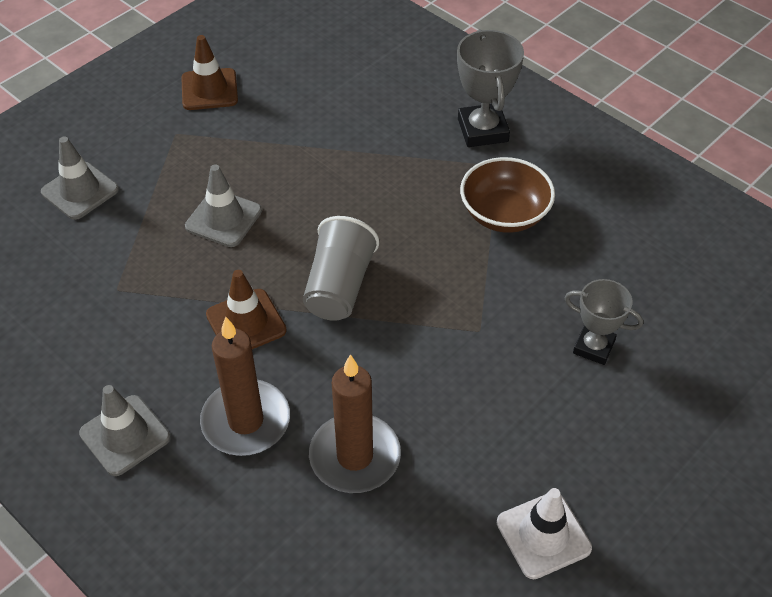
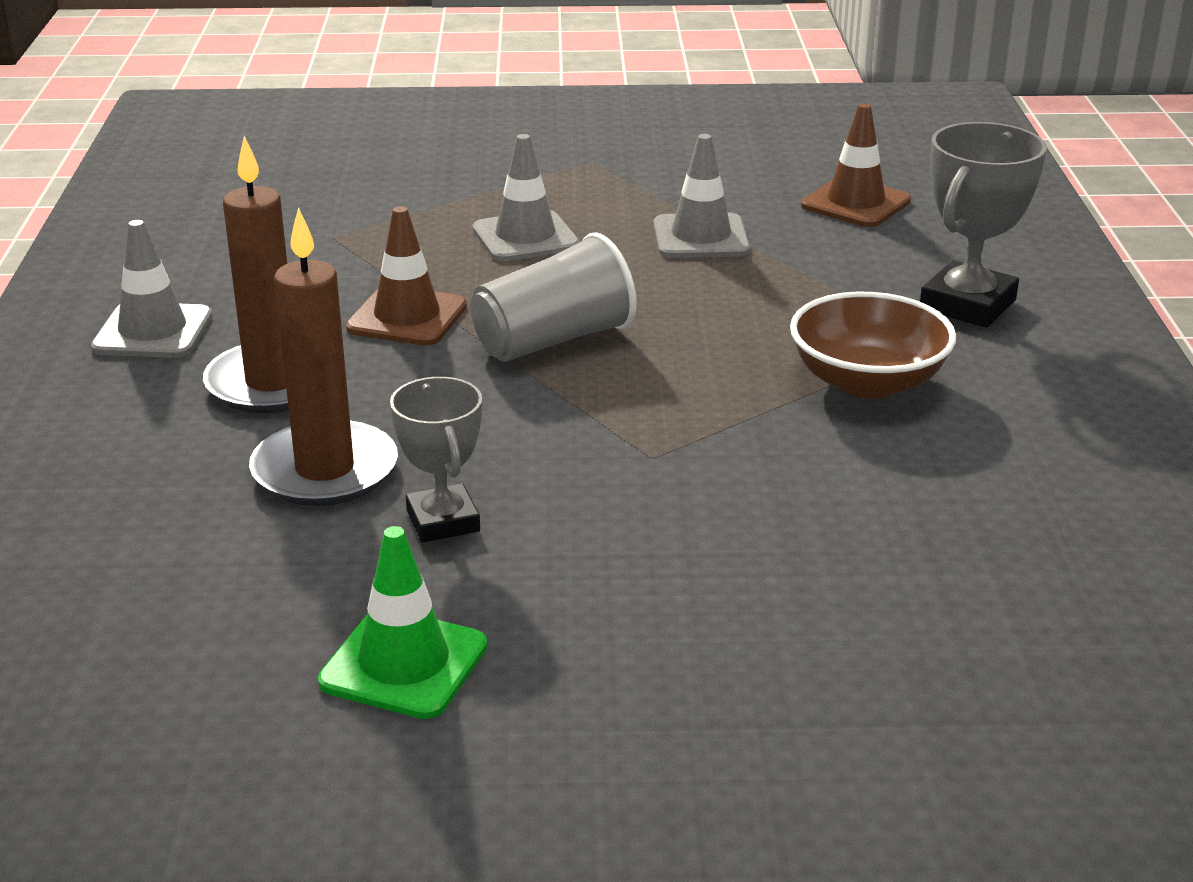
camera: 45 degrees right, 20 degrees down
(80, 191) = (424, 160): grey traffic cone -> grey traffic cone (701, 237)
(209, 90) = (683, 146): brown traffic cone -> brown traffic cone (855, 203)
(543, 535) = (404, 664): white traffic cone -> green traffic cone
(593, 347) = (778, 550): grey trophy -> grey trophy (443, 521)

